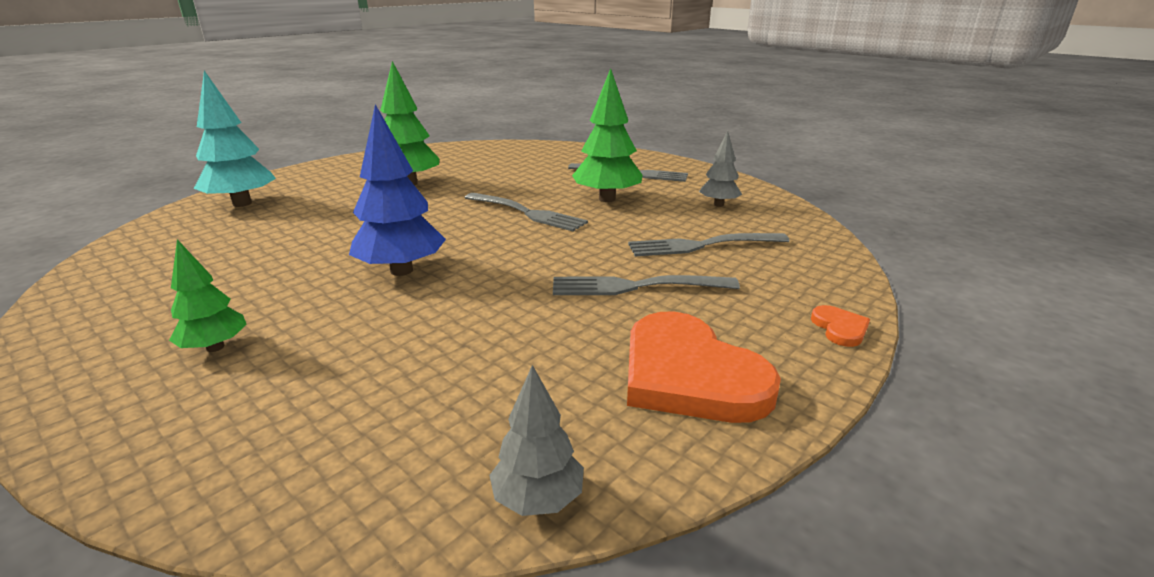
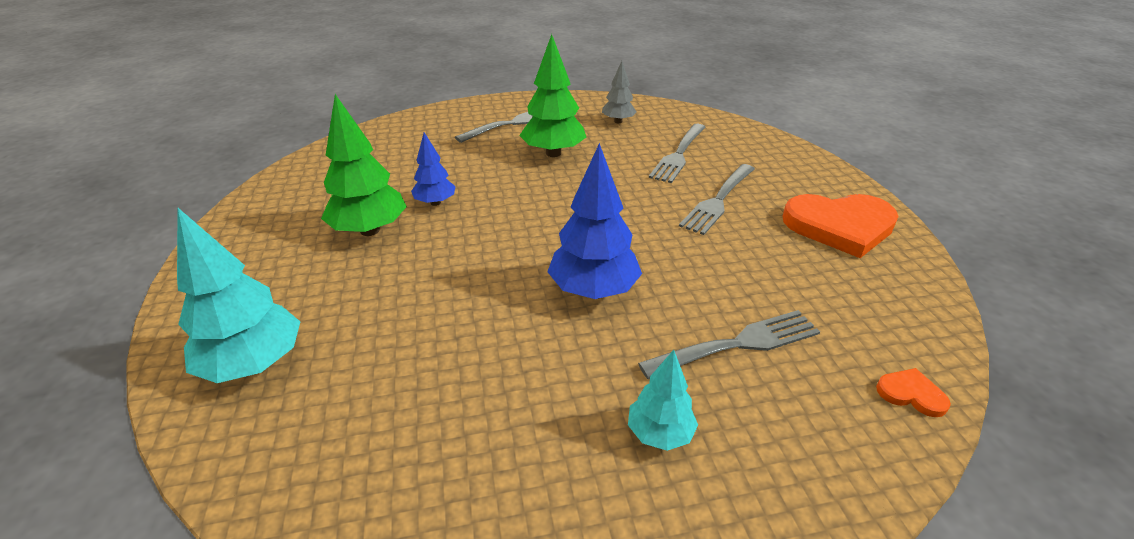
camera: 55 degrees left, 10 degrees up
(215, 347) = (659, 433): green tree -> turquoise tree
(468, 188) = (435, 203): none -> blue tree
(526, 213) = (537, 195): grey fork -> grey fork (736, 345)
(538, 499) = (934, 318): grey tree -> none
(839, 328) = (818, 164): orange heart -> orange heart (911, 394)

